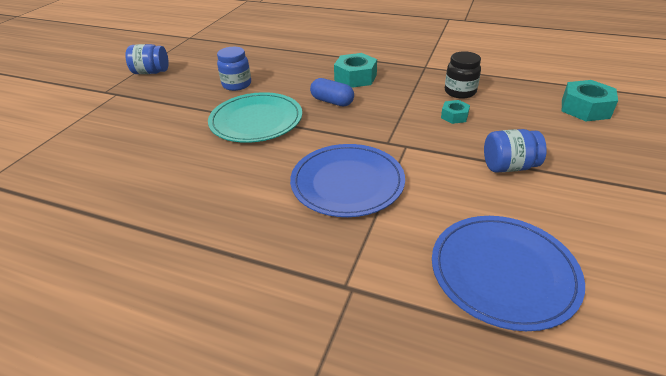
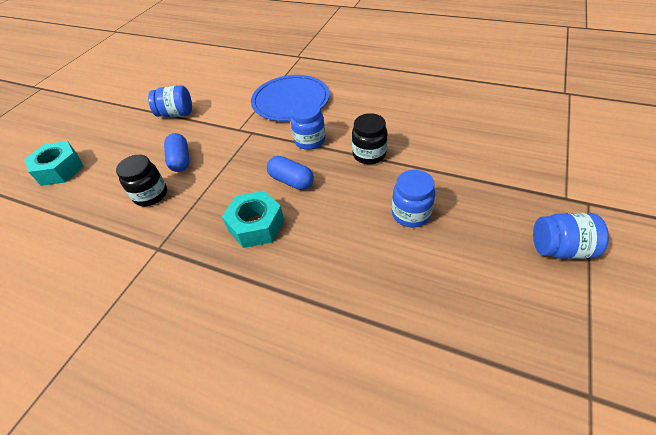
camera: 175 degrees left, 10 degrees up
(256, 120) = (369, 154): turquoise plate -> black jar
(317, 133) = (310, 140): none -> blue jar
(454, 116) = (180, 160): turquoise nut -> blue capsule
(503, 272) = (225, 64): blue plate -> none

